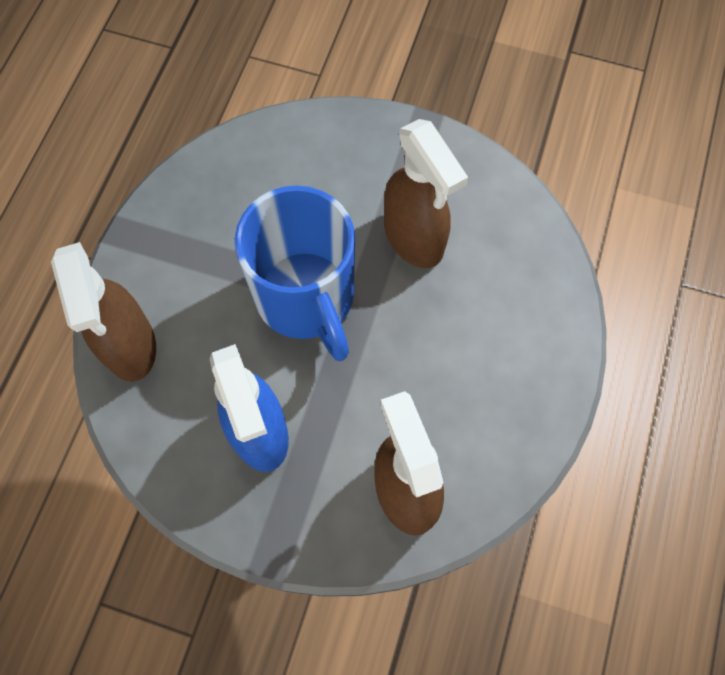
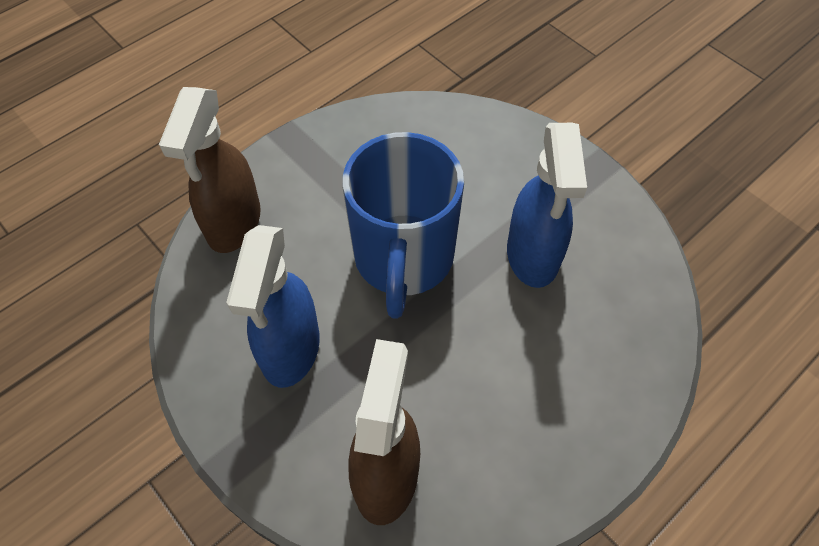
camera: 30 degrees right, 10 degrees down
(414, 238) = (533, 256): brown spray bottle -> blue spray bottle

